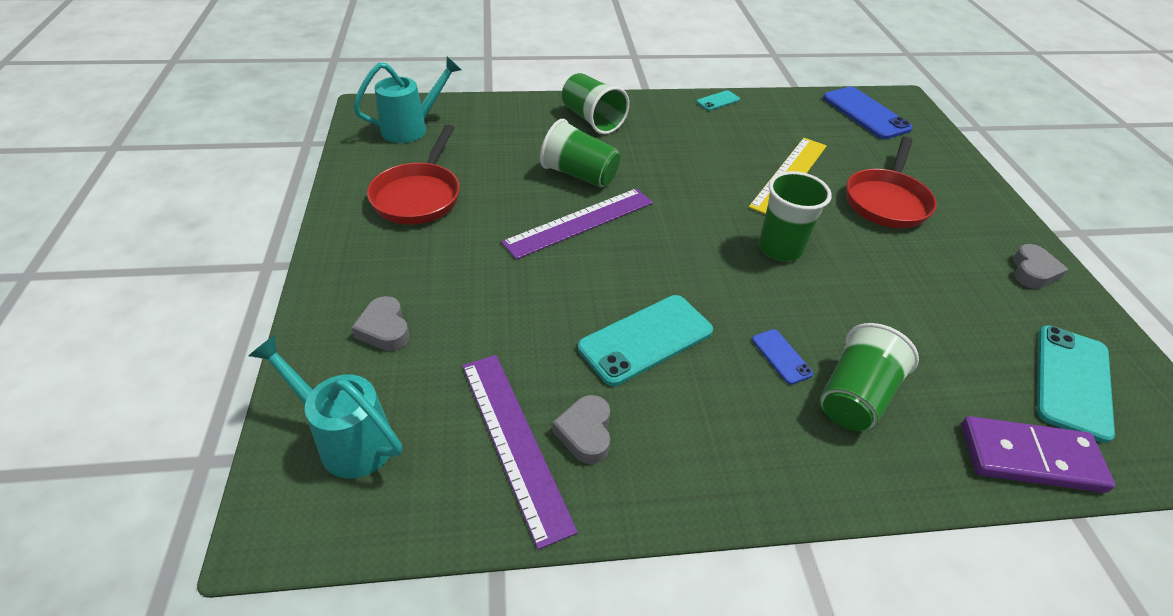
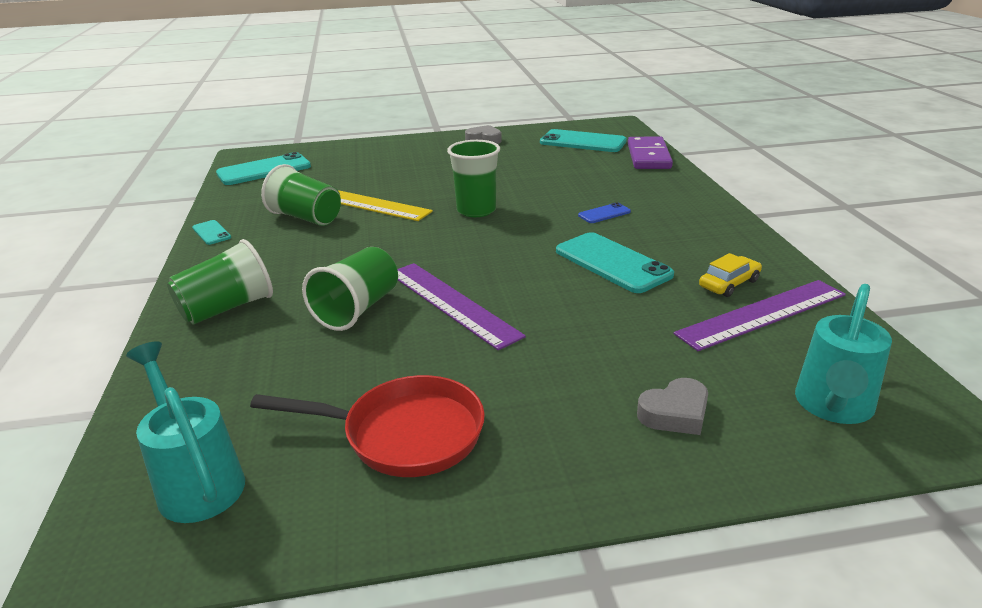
camera: 90 degrees left, 15 degrees down
(585, 433) = (729, 284): grey heart -> yellow car
(855, 397) = (630, 194): green cup -> green cup (306, 218)
(865, 113) = (264, 170): blue phone -> turquoise phone
(886, 201) = (406, 171): red pan -> none

